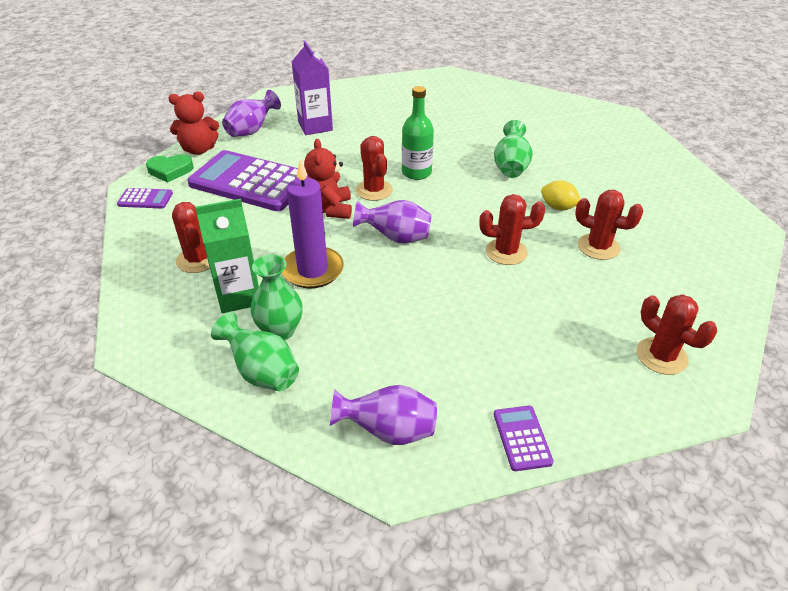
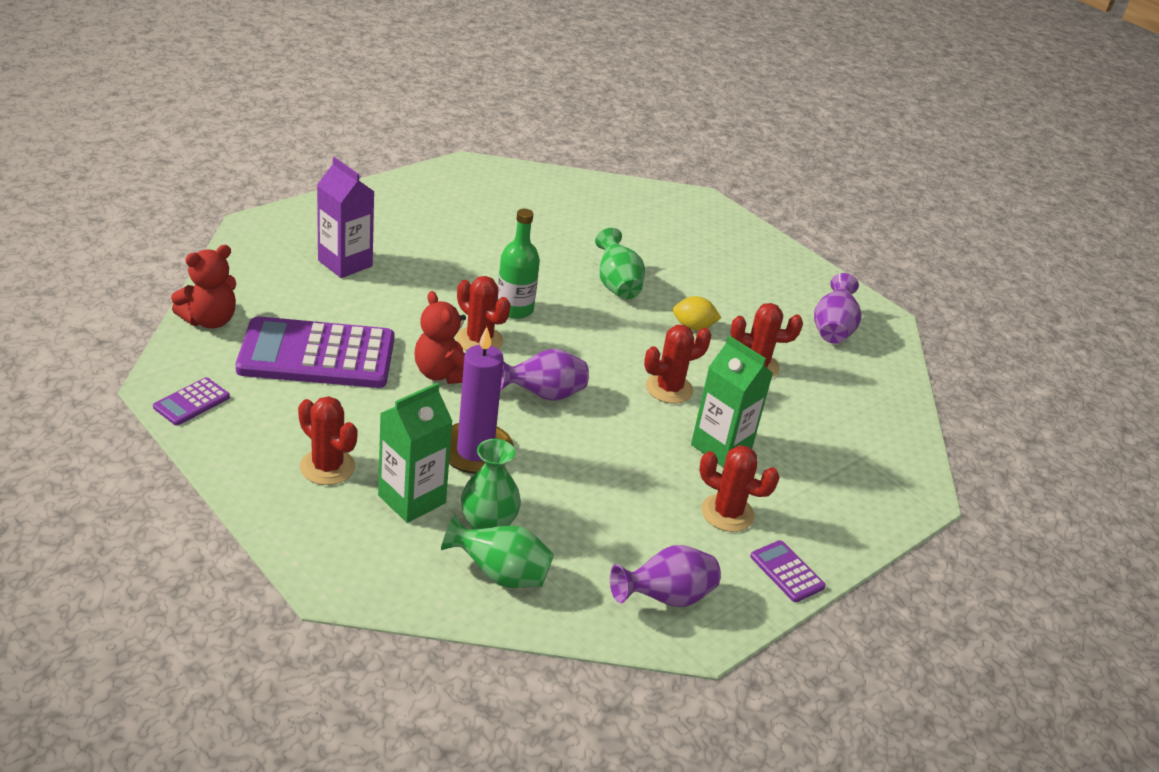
camera: 30 degrees left, 5 degrees down
(145, 199) = (192, 402): purple calculator -> purple calculator turned 150 degrees clockwise
(170, 170) = (193, 357): green heart -> none
(252, 131) = (263, 282): purple vase -> purple vase (832, 330)
(524, 309) = (721, 447): none -> green carton
(661, 356) = (865, 466): red cactus -> red cactus (727, 513)

